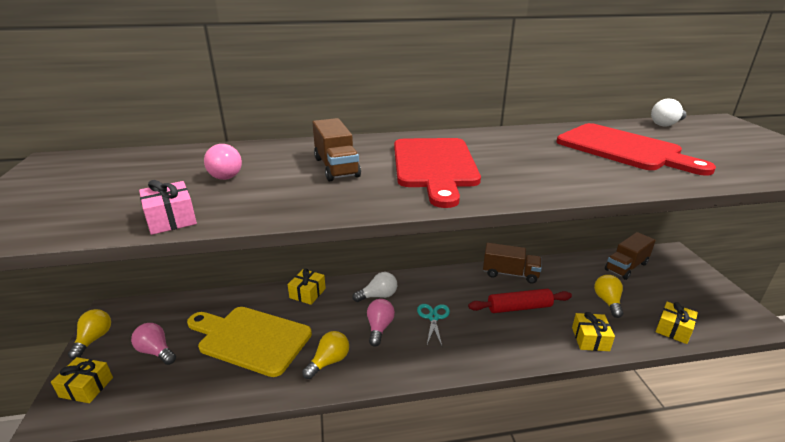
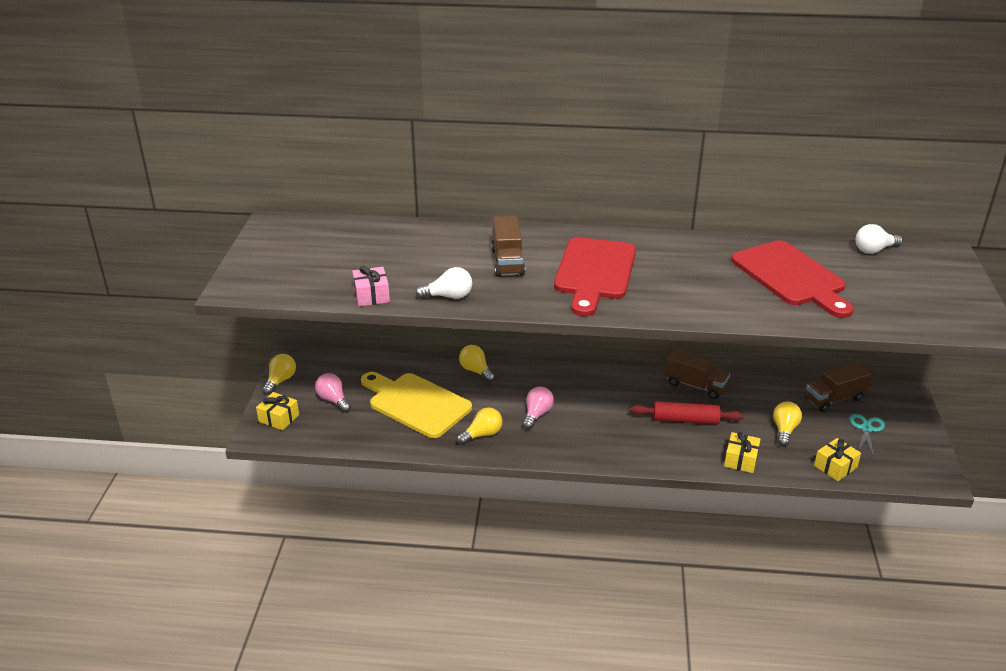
camera: 15 degrees right, 5 degrees up
(228, 174) = (415, 257): pink light bulb -> none
(307, 293) = (476, 371): yellow gift -> yellow light bulb
(378, 296) = (545, 385): white light bulb -> white light bulb (448, 296)
(433, 317) = (593, 414): turquoise scissors -> turquoise scissors (866, 429)

